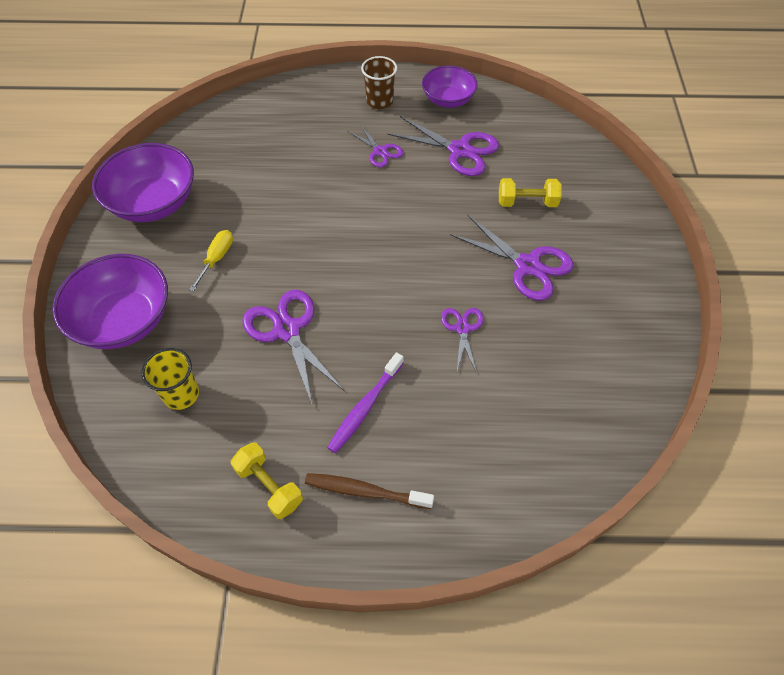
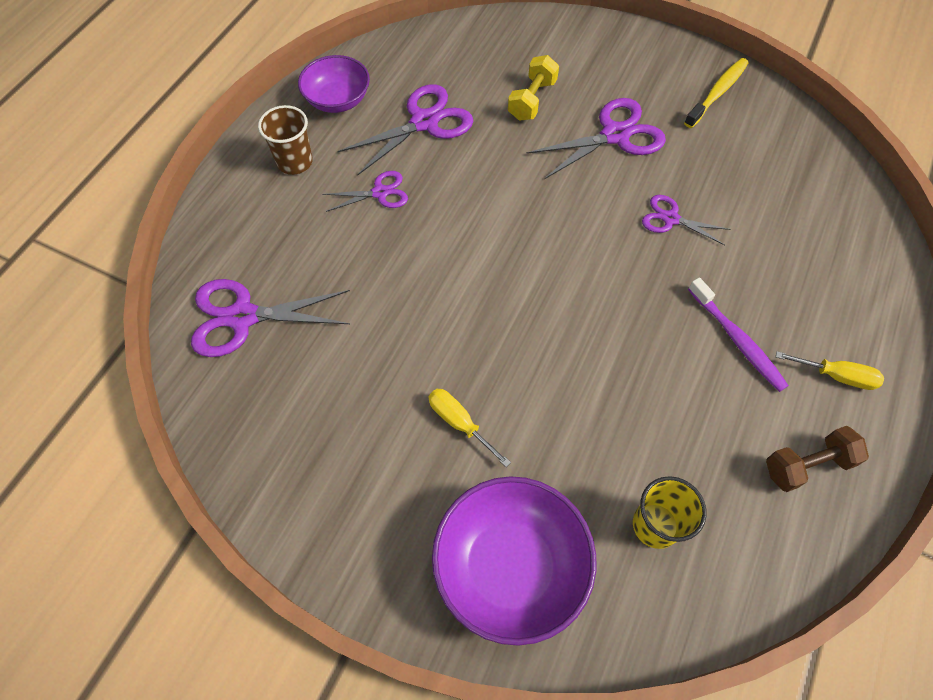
camera: 65 degrees left, 5 degrees up
(154, 203) = (316, 474): purple bowl -> none
(269, 486) = (807, 465): yellow dumbbell -> brown dumbbell
(287, 330) = (606, 380): purple scissors -> purple scissors (243, 317)
(365, 491) = (836, 376): brown toothbrush -> yellow screwdriver
(631, 324) = (717, 93): none -> yellow toothbrush

